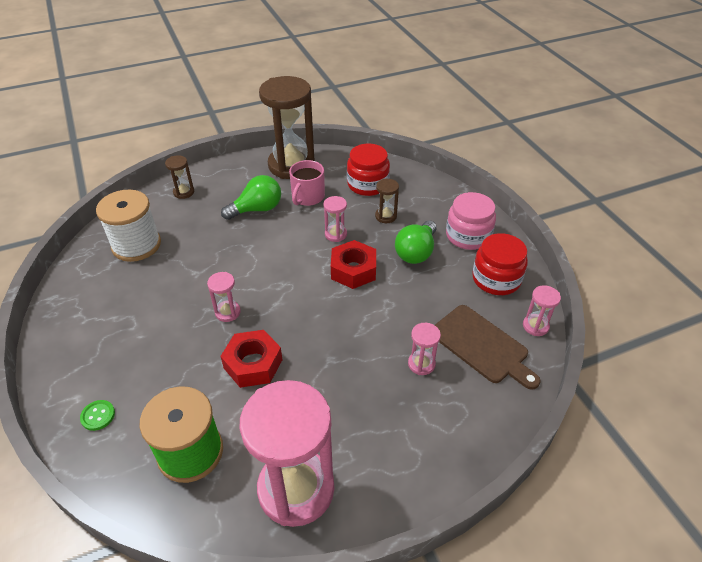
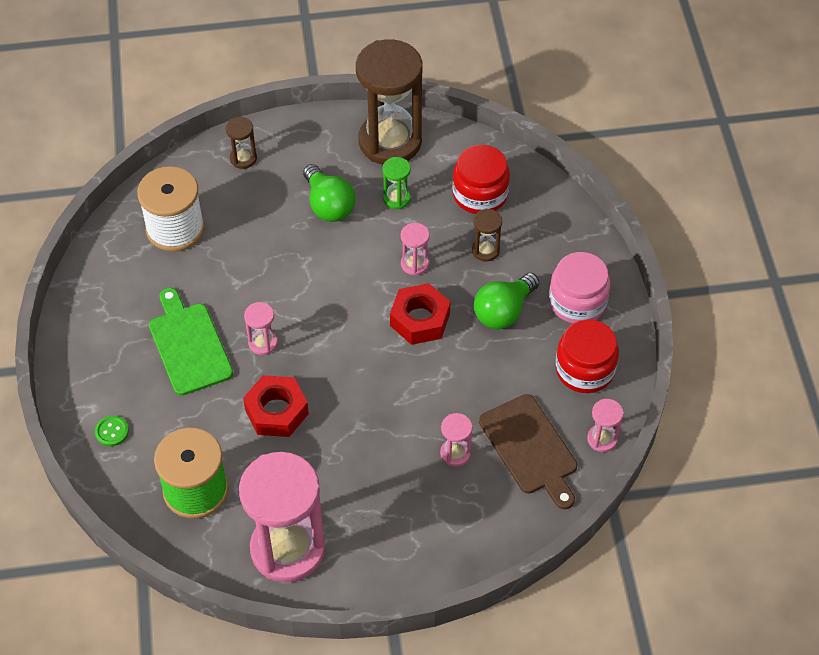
camera: 15 degrees right, 10 degrees up
(162, 327) = (189, 345): none -> green cutting board
(257, 209) = (328, 205): green light bulb -> green light bulb turned 75 degrees clockwise
(307, 197) = (396, 198): pink mug -> green hourglass

